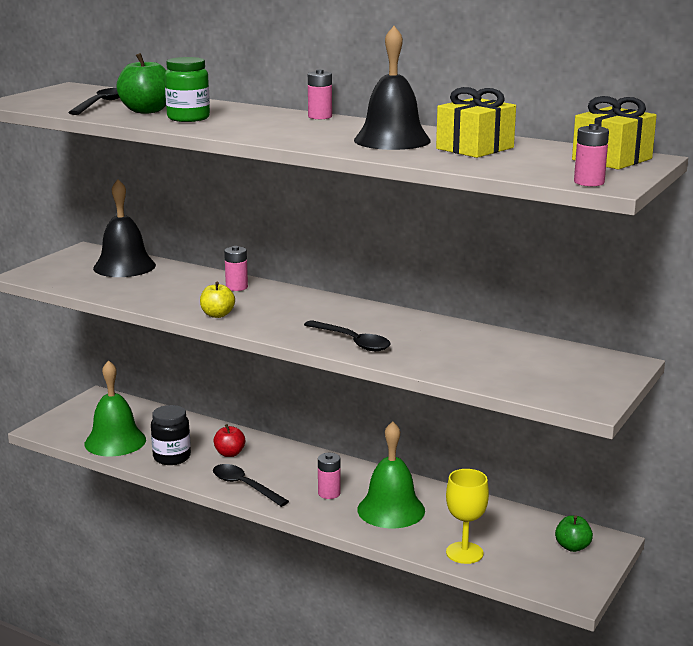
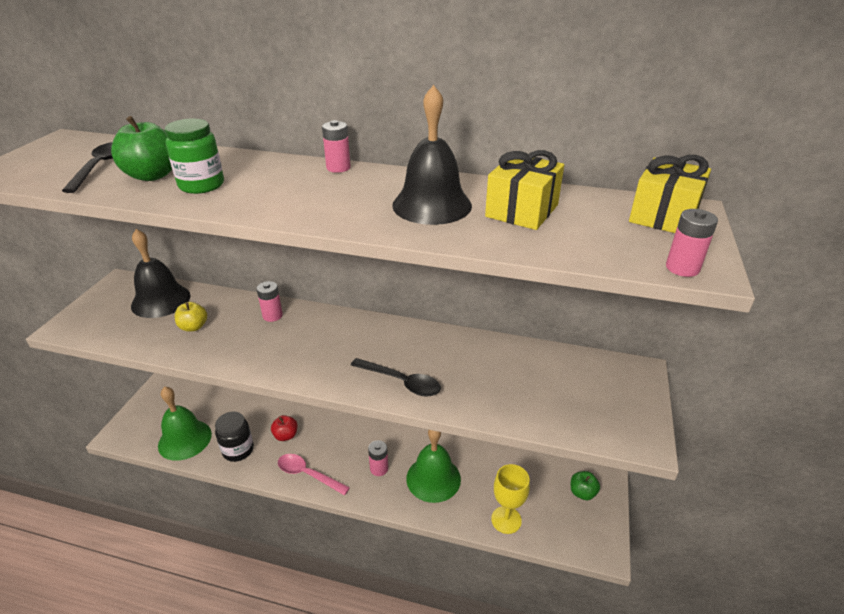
camera: 15 degrees left, 15 degrees up
(217, 315) = (265, 361): yellow apple -> yellow apple (193, 327)
(244, 486) = (308, 474): black spoon -> pink spoon

